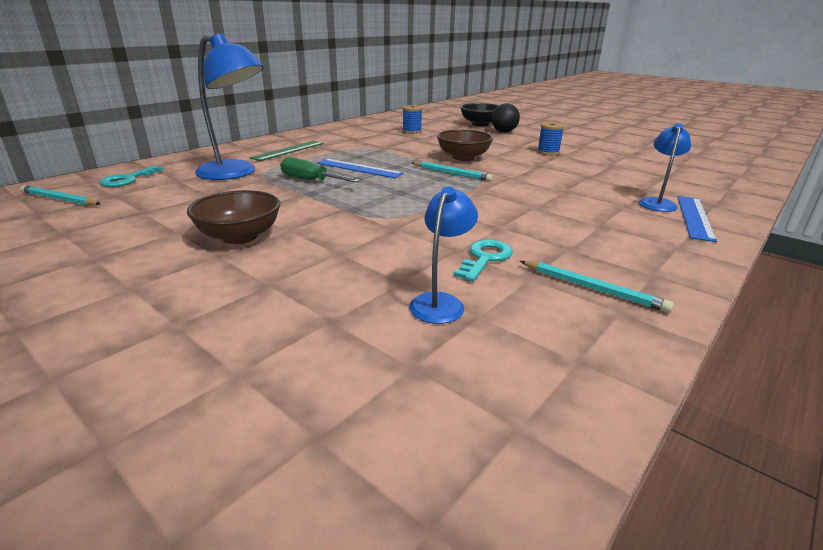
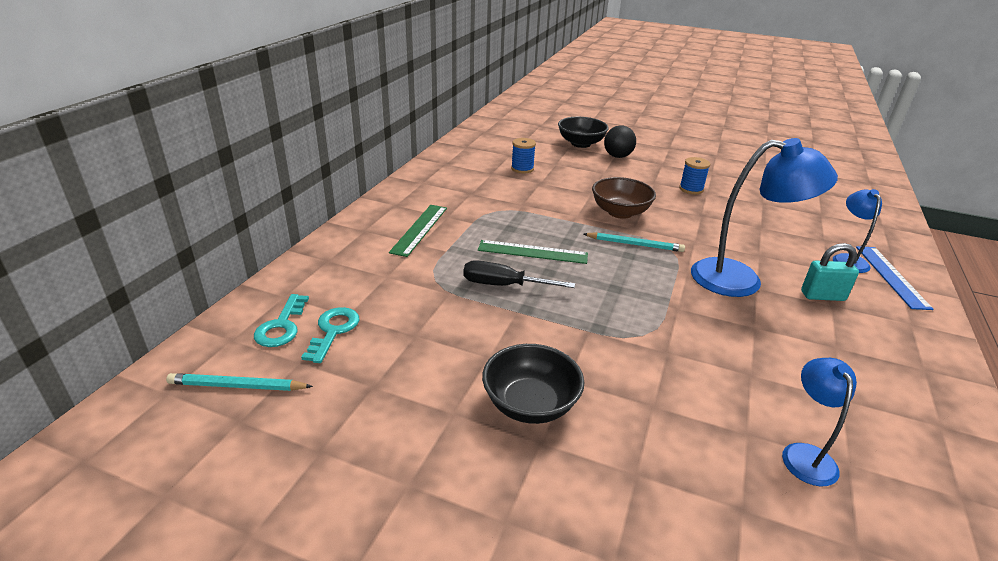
camera: 20 degrees left, 5 degrees up
(235, 173) = (404, 287): blue lamp -> blue lamp (741, 279)
(240, 236) = (530, 404): brown bowl -> black bowl
(311, 181) = (504, 285): green screwdriver -> black screwdriver
(358, 168) = (532, 252): blue ruler -> green ruler
(485, 258) = (785, 380): turquoise key -> turquoise key (333, 331)
(592, 288) = (899, 400): turquoise pencil -> none
(598, 219) = (822, 296): none -> turquoise padlock

